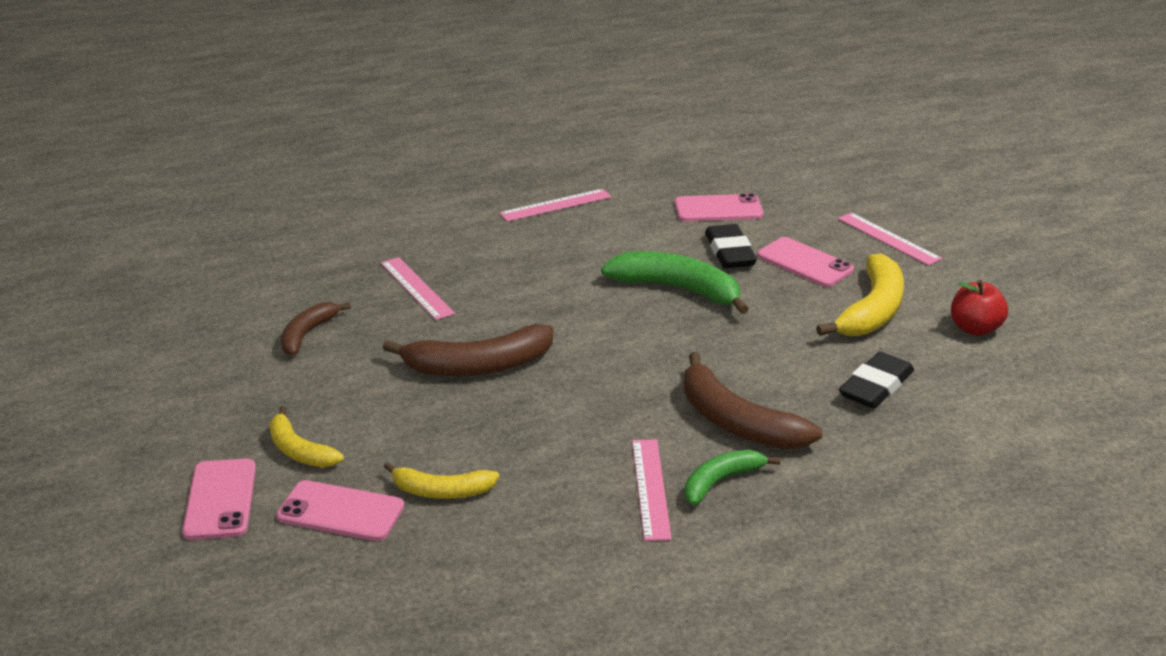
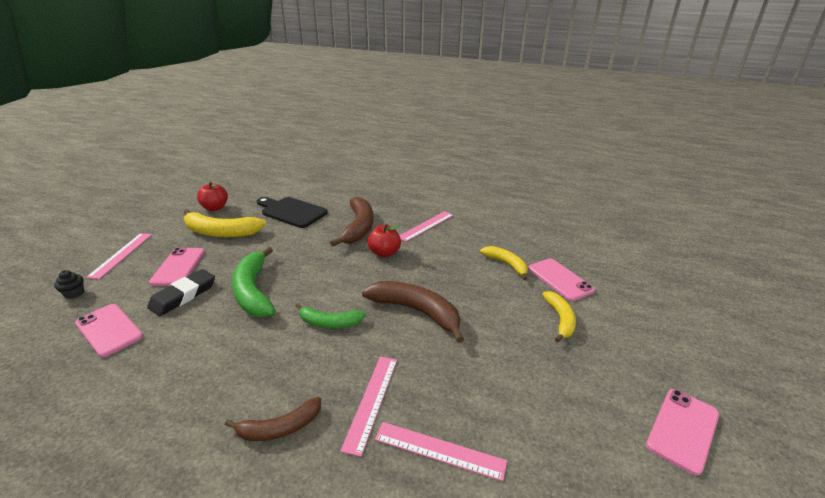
camera: 135 degrees left, 0 degrees up
(220, 499) = (620, 316): pink phone -> pink phone (682, 429)
(307, 334) = (491, 409): brown banana -> brown banana (280, 428)
(555, 205) = (153, 421): pink ruler -> pink ruler (439, 450)
(629, 407) = (384, 253): none -> red apple
(720, 481) = (400, 216): green banana -> green banana (329, 323)
(820, 204) = (74, 293): none -> black cupcake
(872, 310) = (220, 232): yellow banana -> yellow banana turned 150 degrees counterclockwise
(876, 386) = (292, 212): black eraser -> black cutting board

